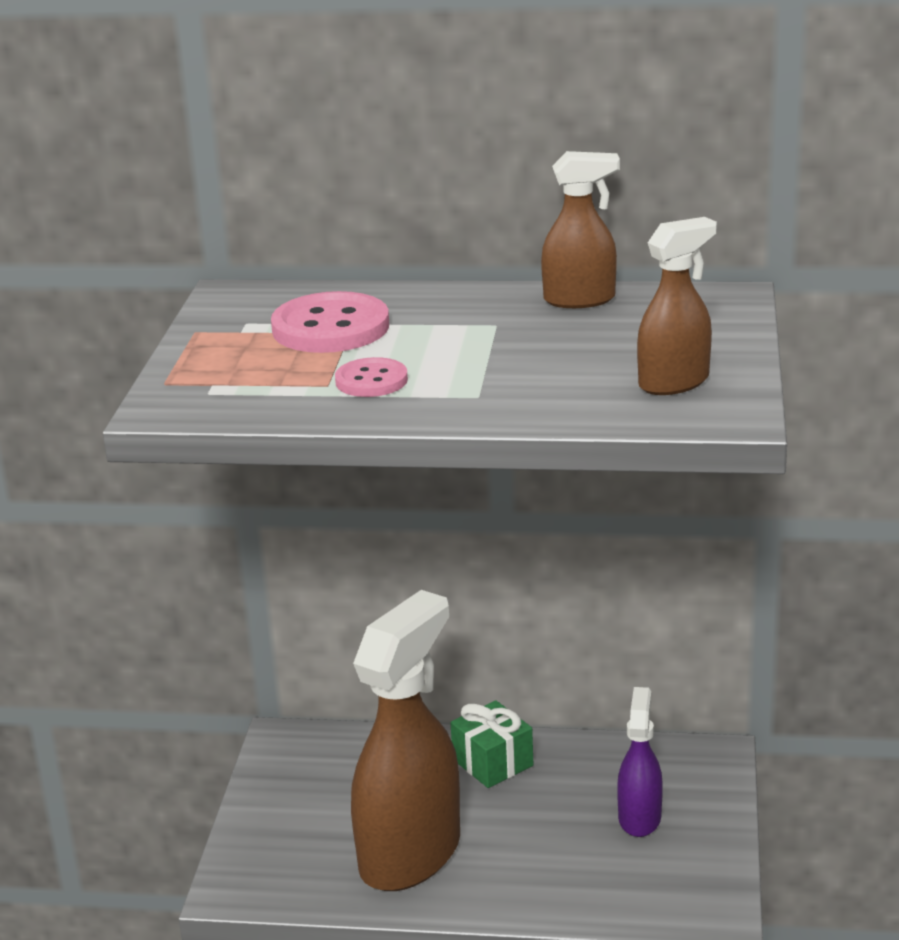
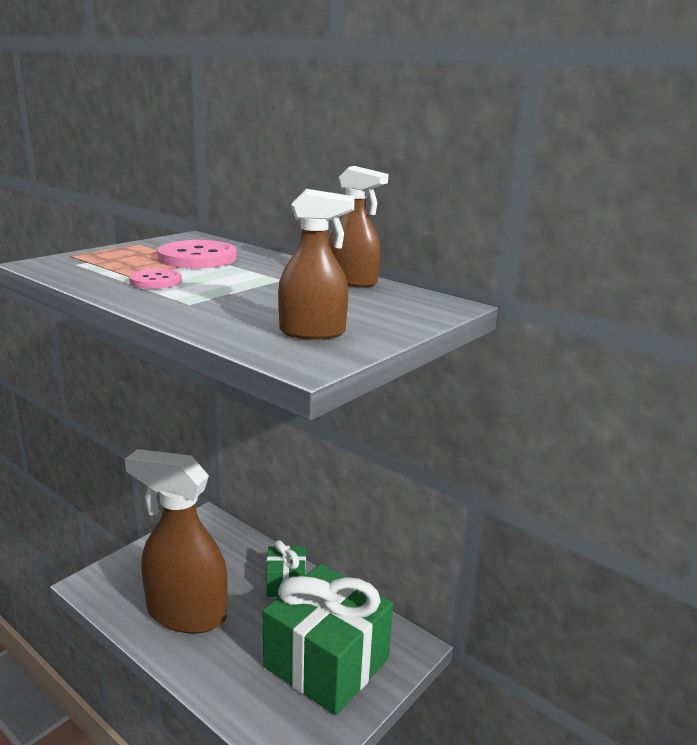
camera: 30 degrees right, 5 degrees down
(411, 854) = (186, 613): brown spray bottle -> brown spray bottle turned 135 degrees counterclockwise
(639, 817) = (326, 662): purple spray bottle -> green gift

